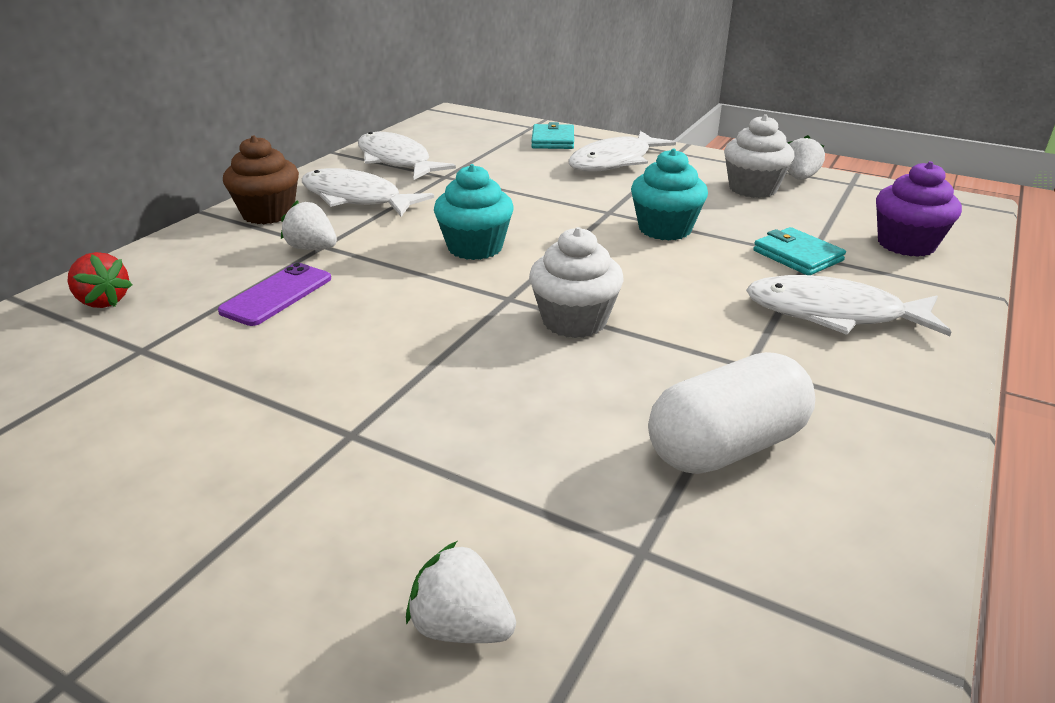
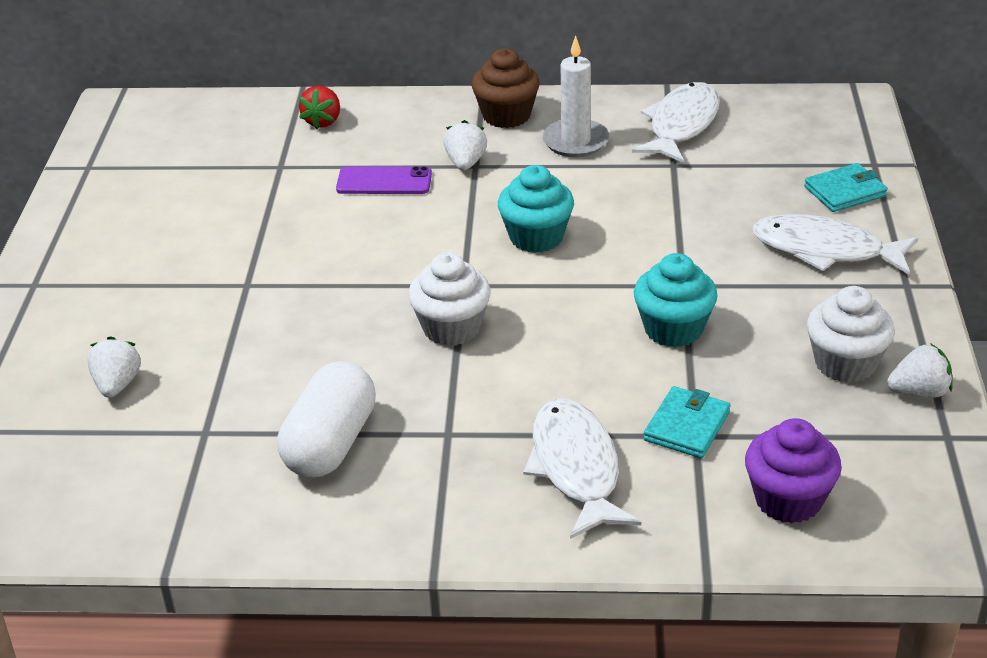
camera: 65 degrees right, 5 degrees up
(356, 198) = (575, 141): white fish -> white candle
(726, 446) = (330, 443): white capsule -> white capsule turned 75 degrees clockwise

